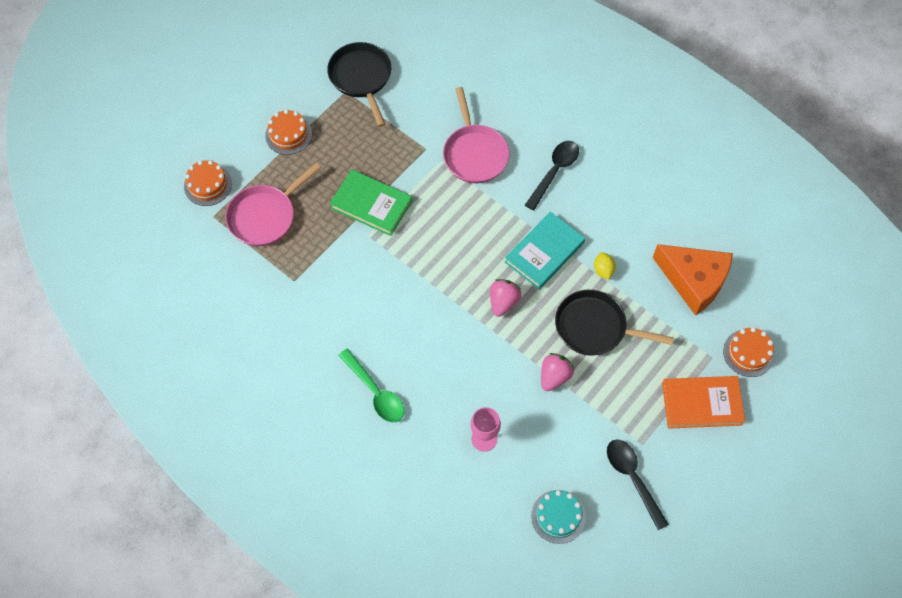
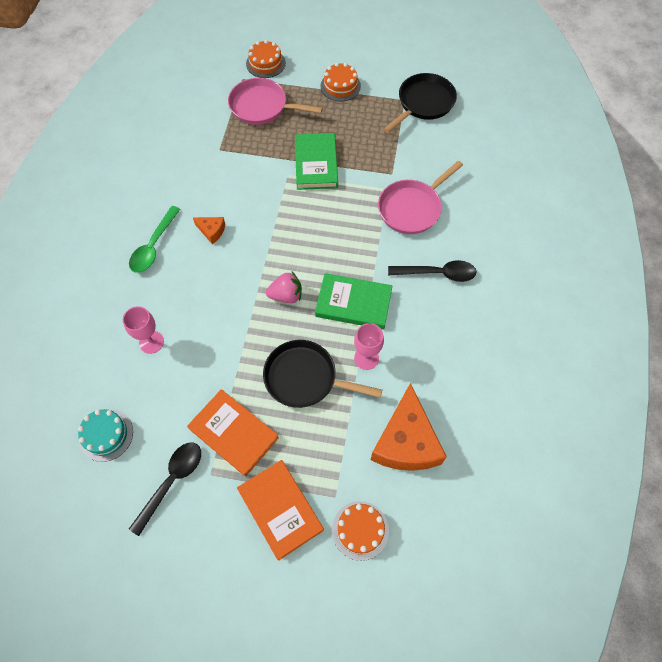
camera: 60 degrees right, 0 degrees up
(391, 332) = (212, 231): none -> orange cheese
(544, 252) = (353, 303): turquoise book -> green book
(554, 376) = (238, 368): pink strawberry -> none
(595, 327) = (305, 378): black pan -> black pan turned 60 degrees counterclockwise
(603, 270) = (366, 358): yellow lemon -> pink goblet
(615, 409) = (233, 433): none -> orange book

